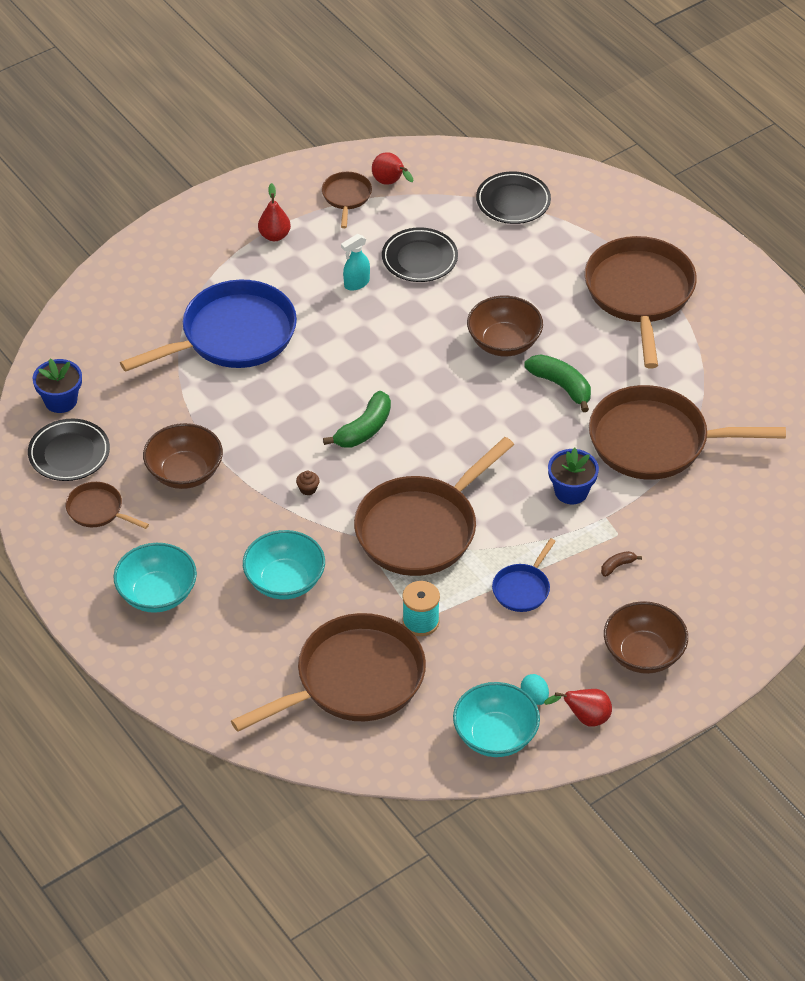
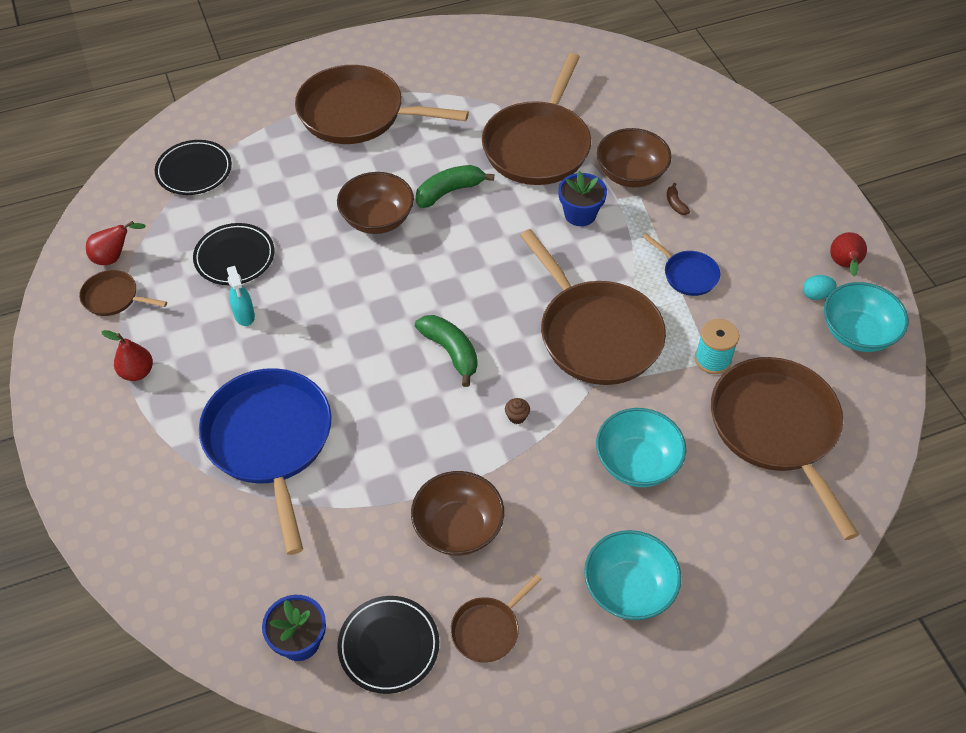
camera: 75 degrees left, 5 degrees up
(643, 654) = (777, 210): brown bowl -> brown bowl (631, 174)

